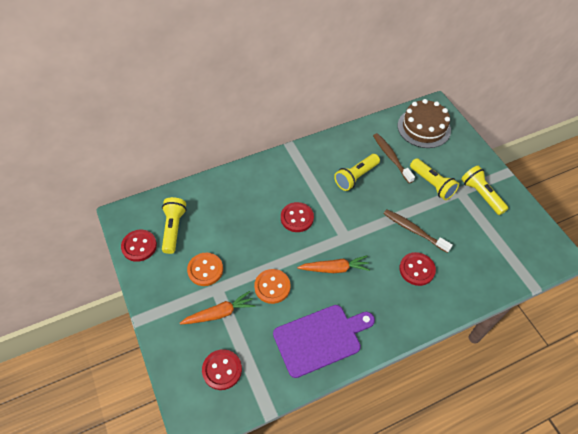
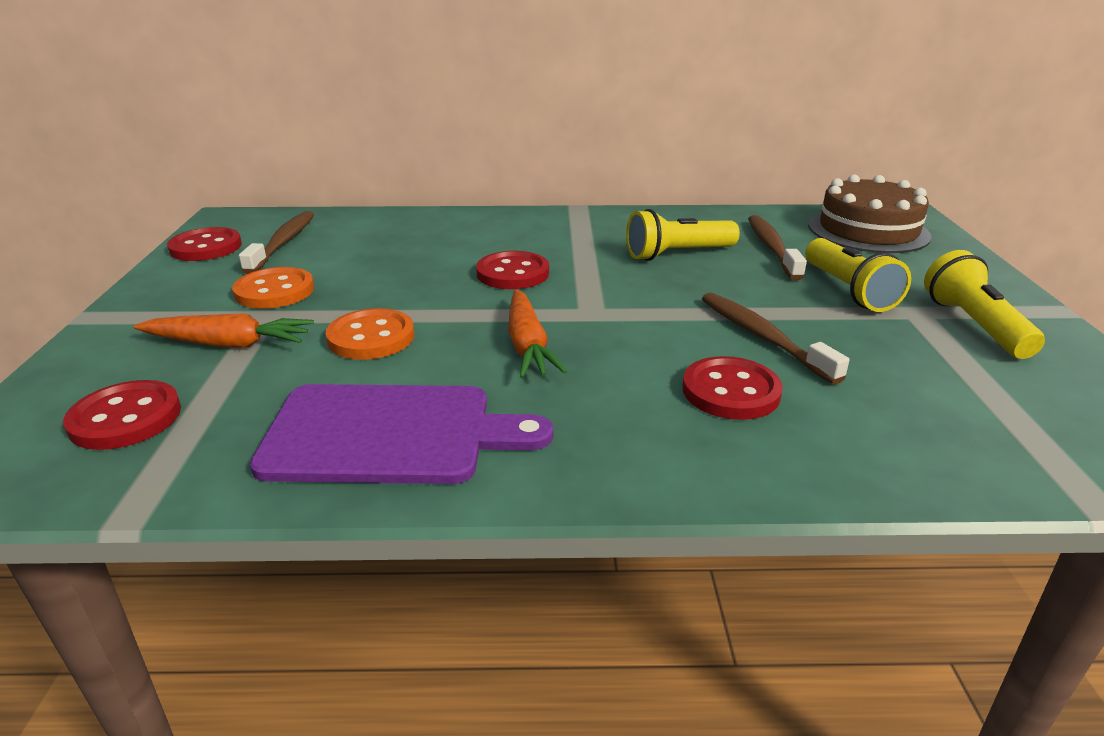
camera: 25 degrees right, 25 degrees down
(174, 229) = (283, 243): yellow flashlight -> brown toothbrush
(334, 268) = (528, 345): orange carrot -> orange carrot turned 60 degrees clockwise

